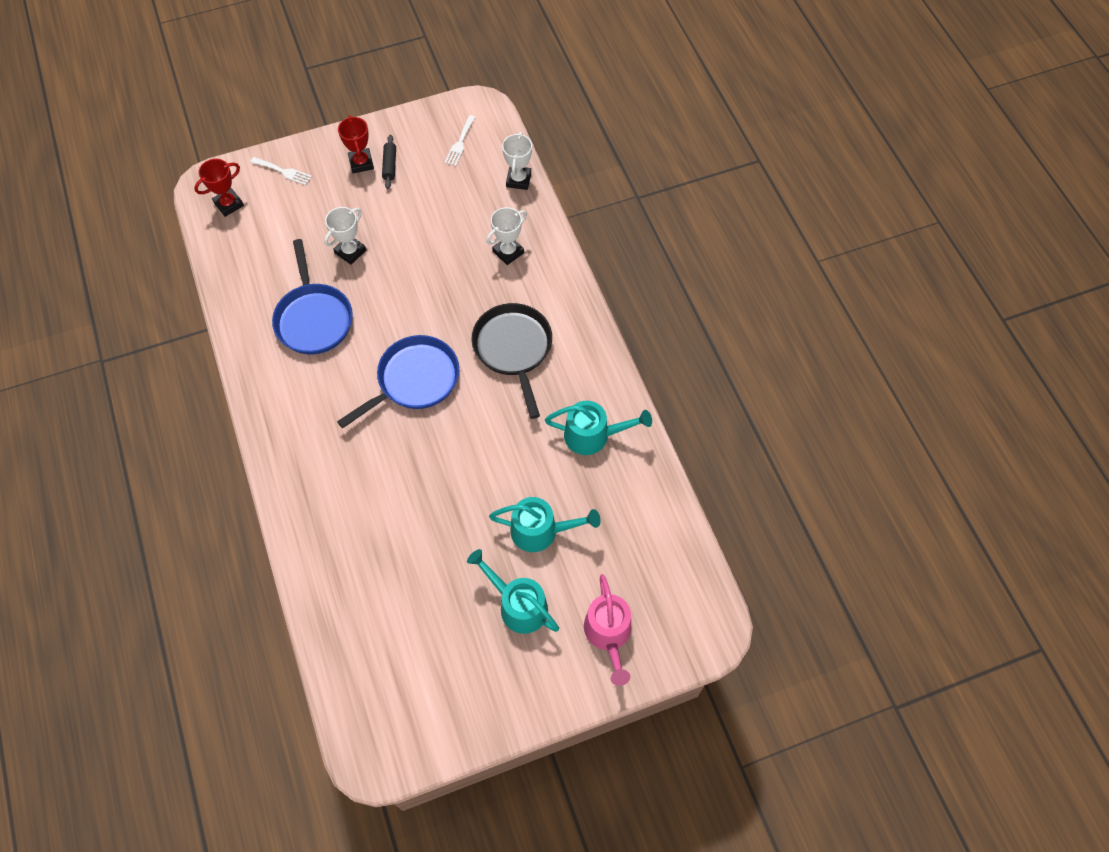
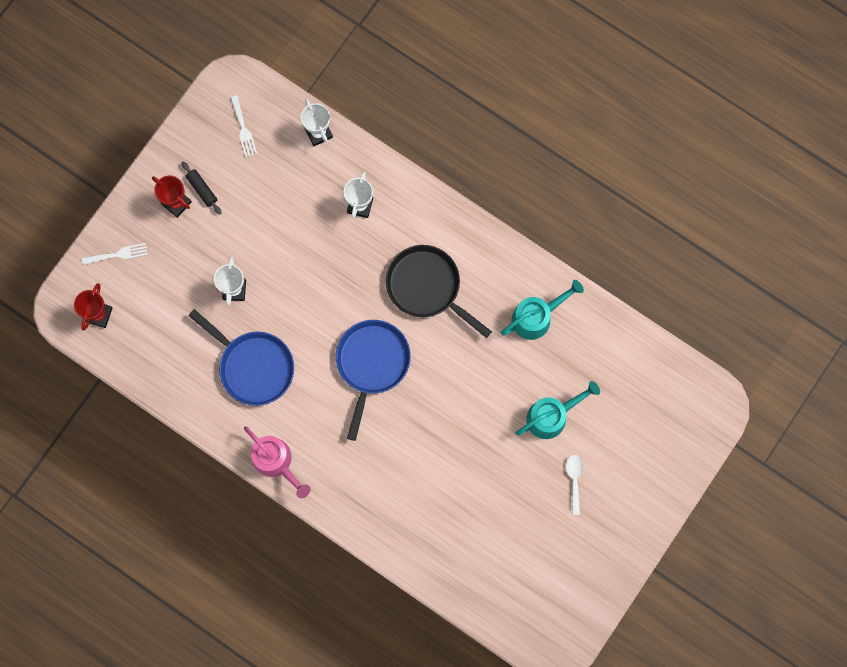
camera: 35 degrees left, 15 degrees up
(517, 604) = (574, 480): turquoise watering can -> white spoon
(609, 635) = (651, 457): pink watering can -> pink watering can (276, 462)

